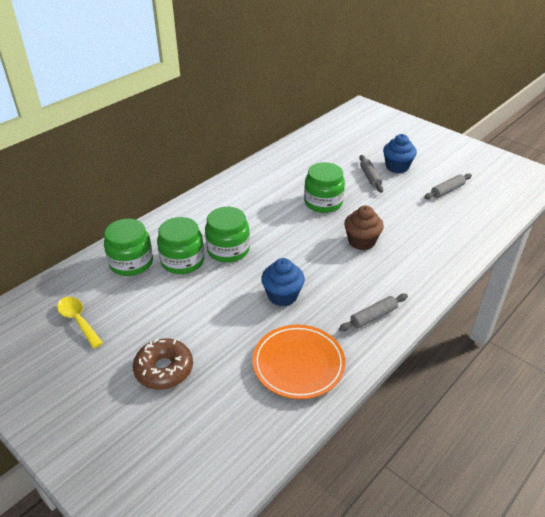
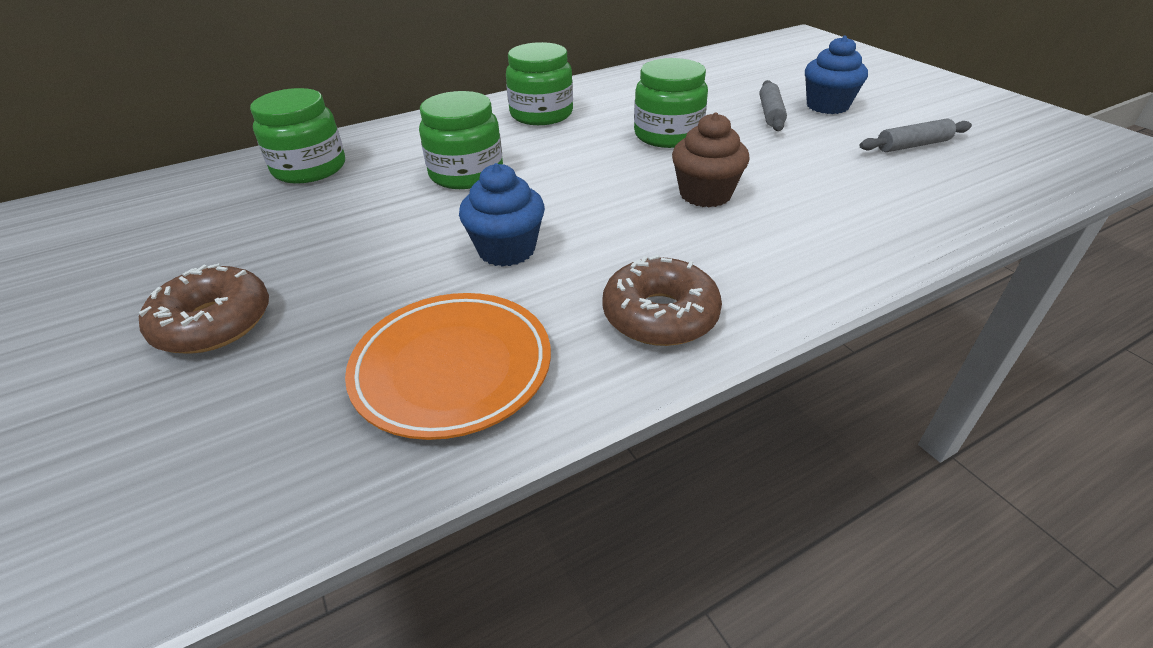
camera: 20 degrees right, 0 degrees up
(78, 320) = (164, 227): yellow spoon -> none
(182, 261) = (384, 177): green jar -> green jar (541, 114)
(373, 316) = (660, 315): grey rolling pin -> brown donut

